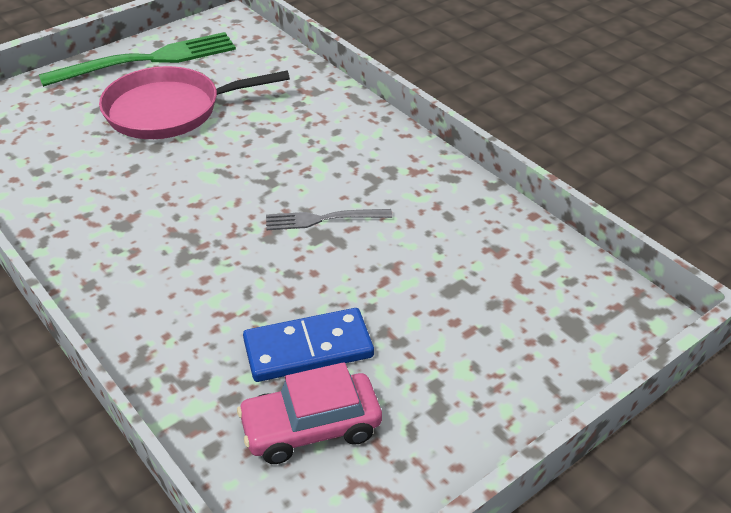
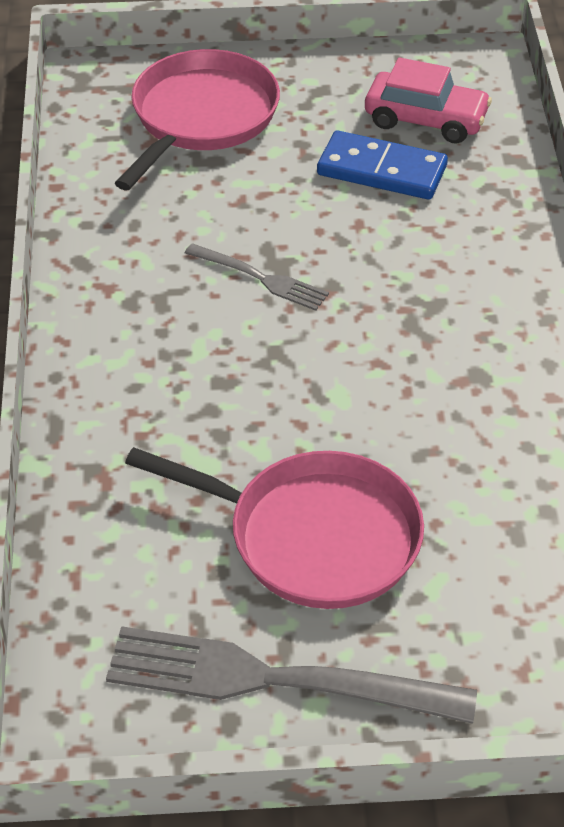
camera: 145 degrees left, 5 degrees up
(148, 60) = (273, 680): green fork -> grey fork
(505, 323) = (201, 117): none -> pink pan

